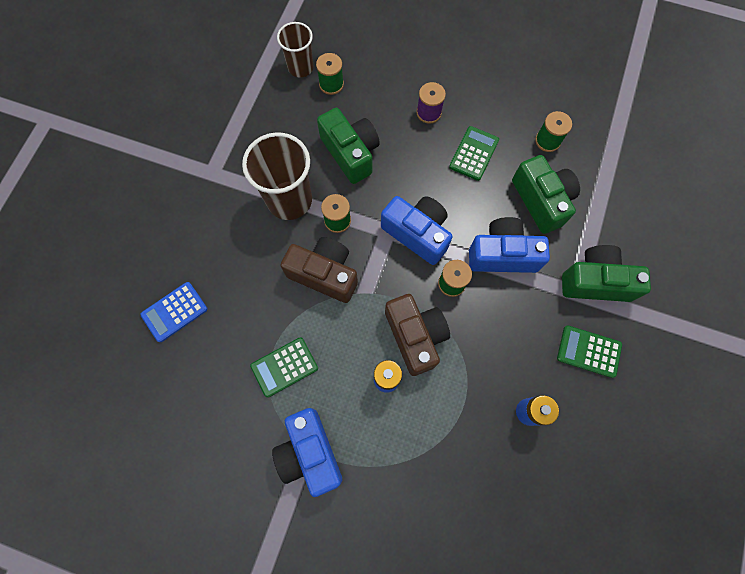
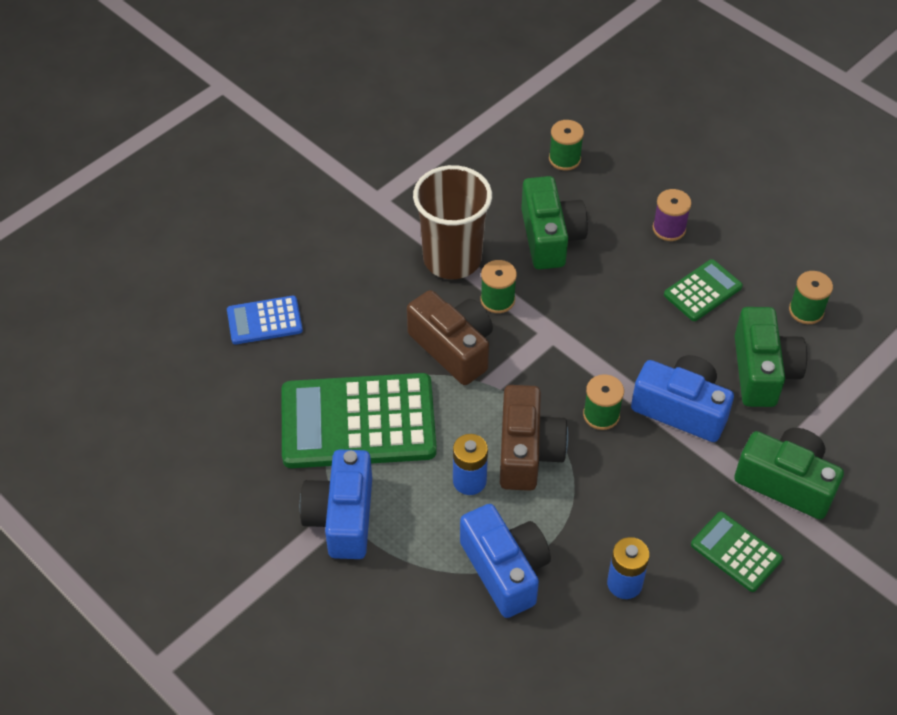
camera: 25 degrees right, 20 degrees down
(284, 367) = (358, 422): green calculator -> green calculator, size x2.03
(300, 67) = (537, 130): brown cup -> none
(417, 233) = (586, 348): blue camera -> blue camera (505, 569)

